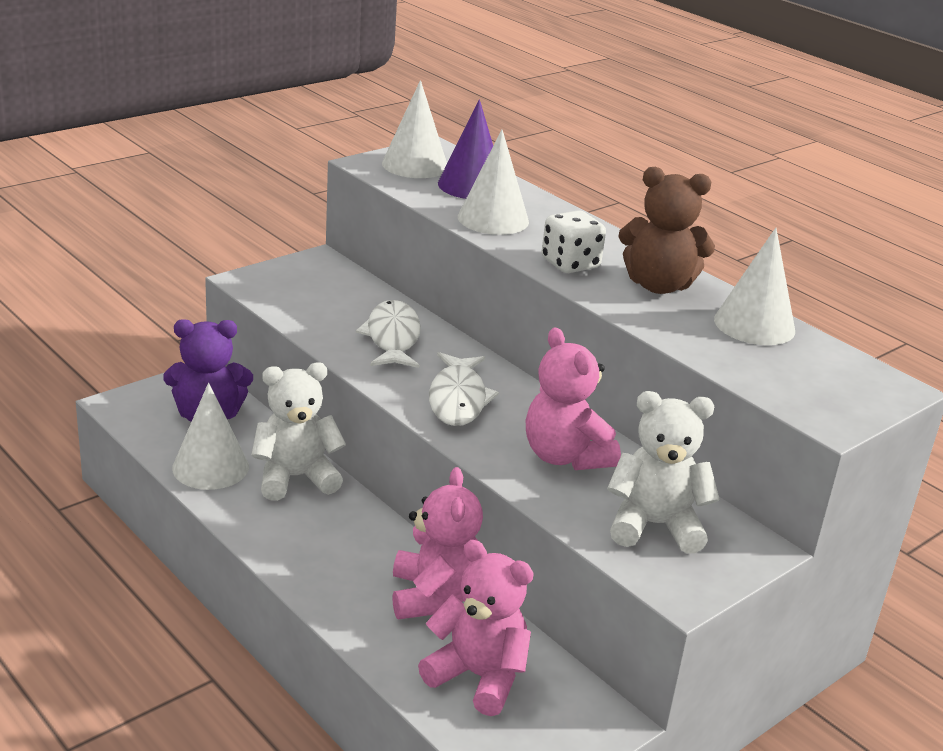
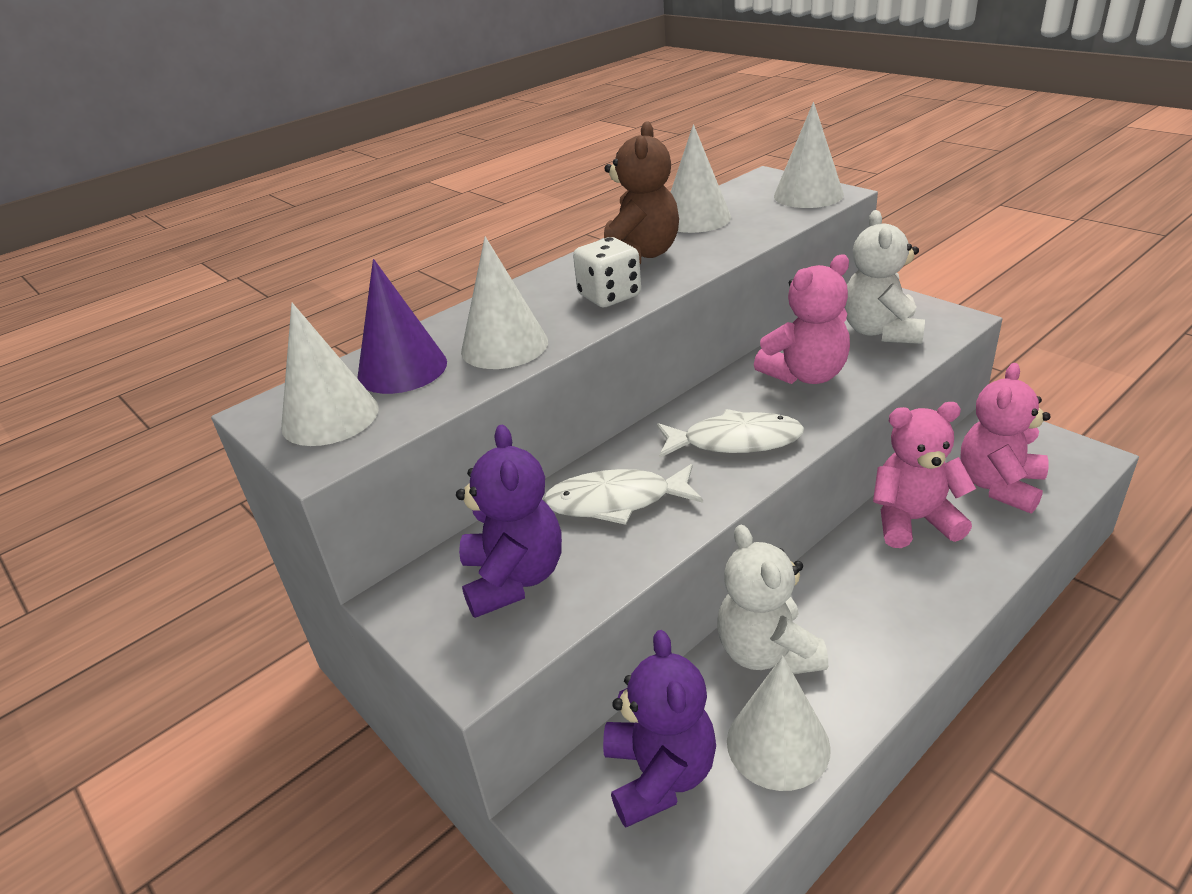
camera: 85 degrees left, 5 degrees up
(322, 295) = (514, 578): none -> purple teddy bear
(823, 401) = (808, 195): none -> white cone

